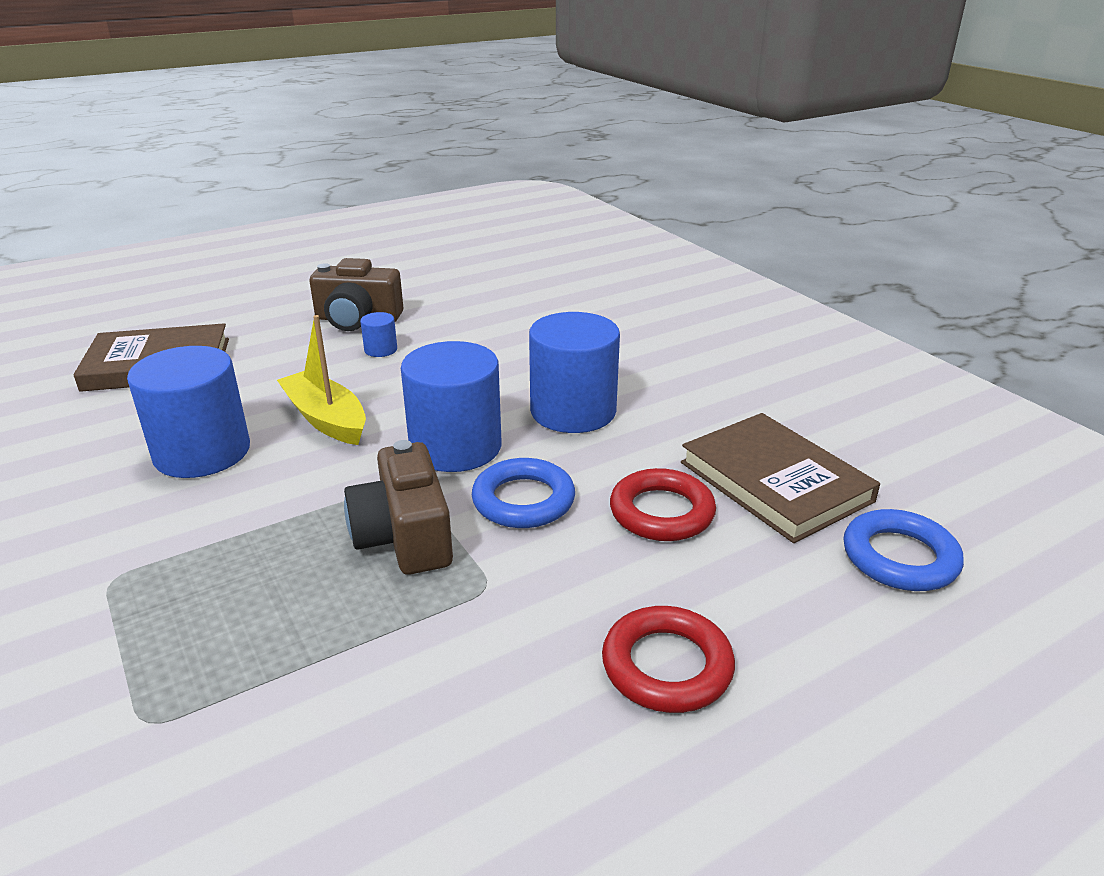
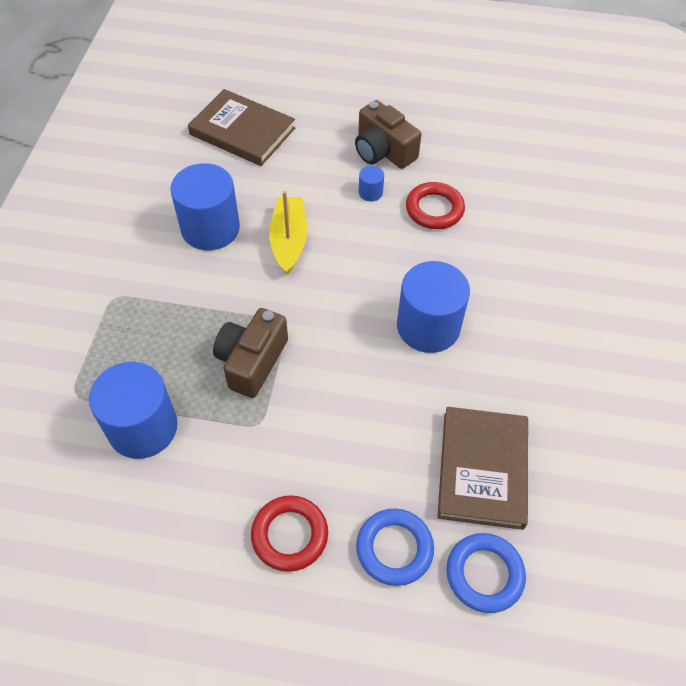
camera: 40 degrees right, 25 degrees up
(455, 447) = (334, 311): blue cylinder -> blue cylinder (143, 427)
(523, 500) = (330, 379): blue ring -> blue ring (394, 548)
(661, 512) = (392, 442): red ring -> red ring (434, 209)

